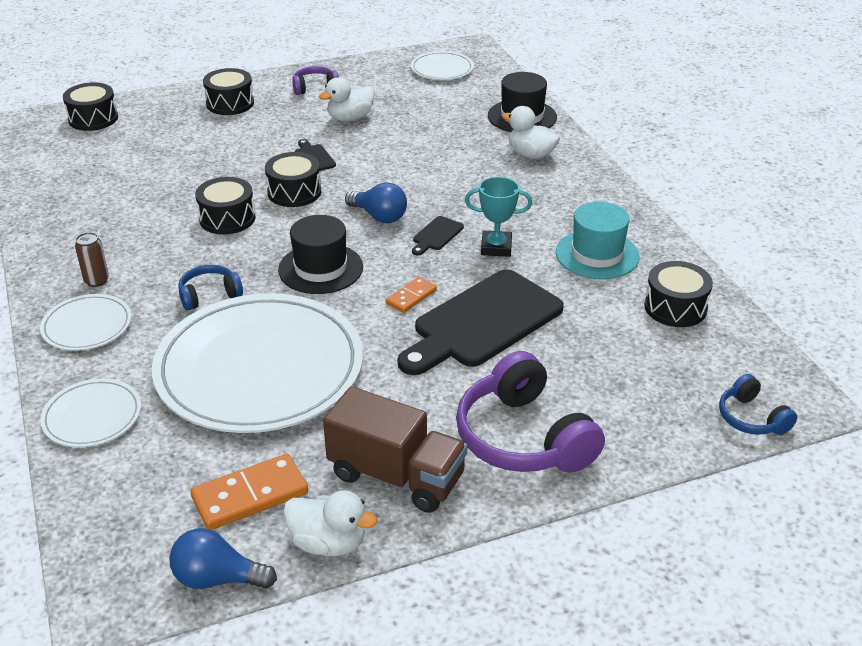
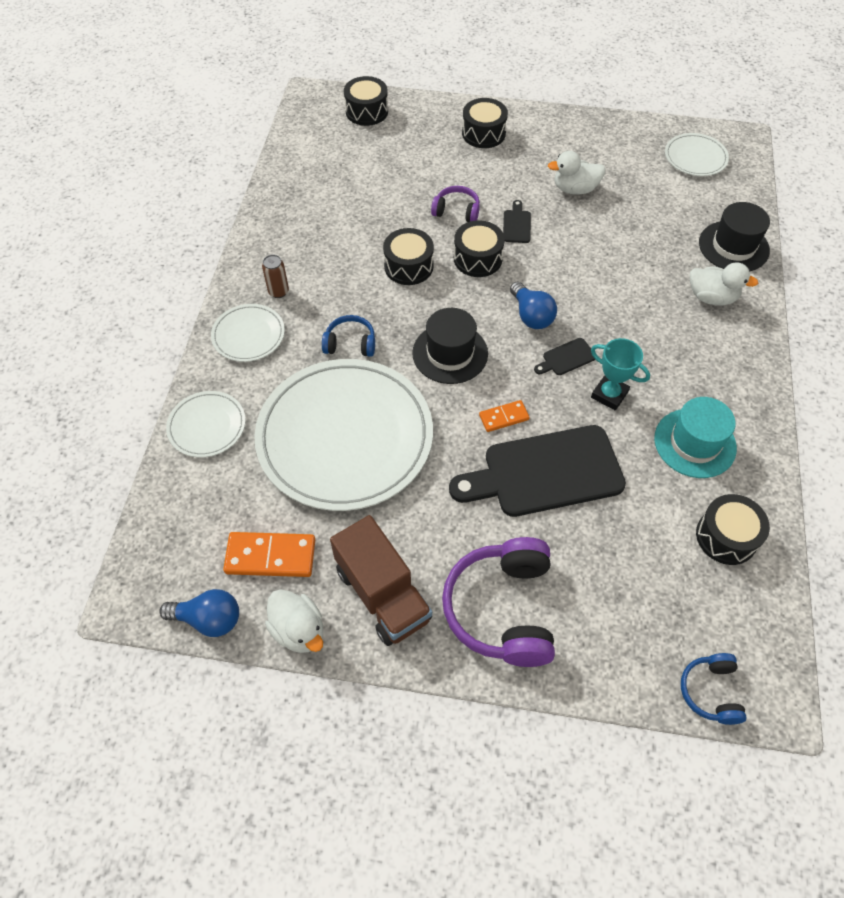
camera: 30 degrees right, 20 degrees up
(217, 578) = (209, 619): blue light bulb -> blue light bulb turned 150 degrees clockwise
(315, 88) = (566, 140): purple headphones -> purple headphones (456, 211)
(531, 154) = (711, 297): white duck -> white duck turned 135 degrees clockwise

